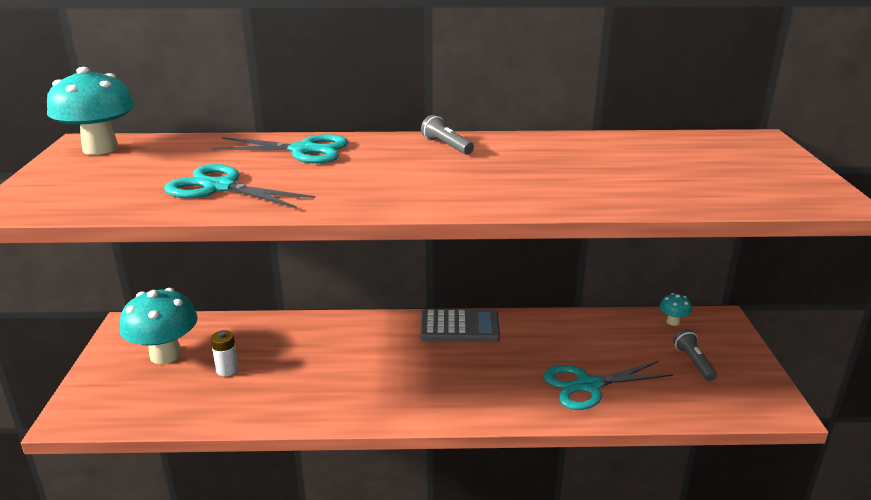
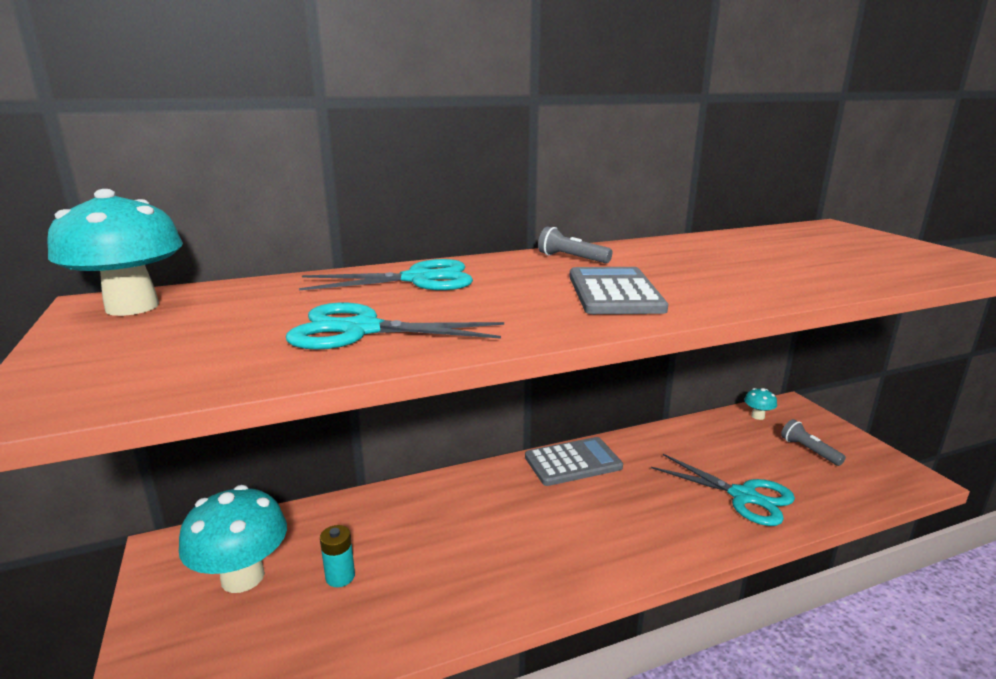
camera: 20 degrees left, 5 degrees down
(227, 369) = (340, 577): white battery -> turquoise battery
(434, 183) = (614, 292): none -> grey calculator
(588, 386) = (743, 496): turquoise scissors -> turquoise scissors turned 105 degrees counterclockwise

